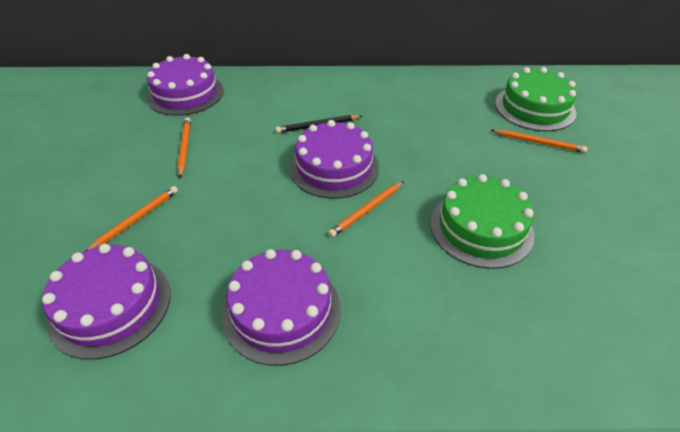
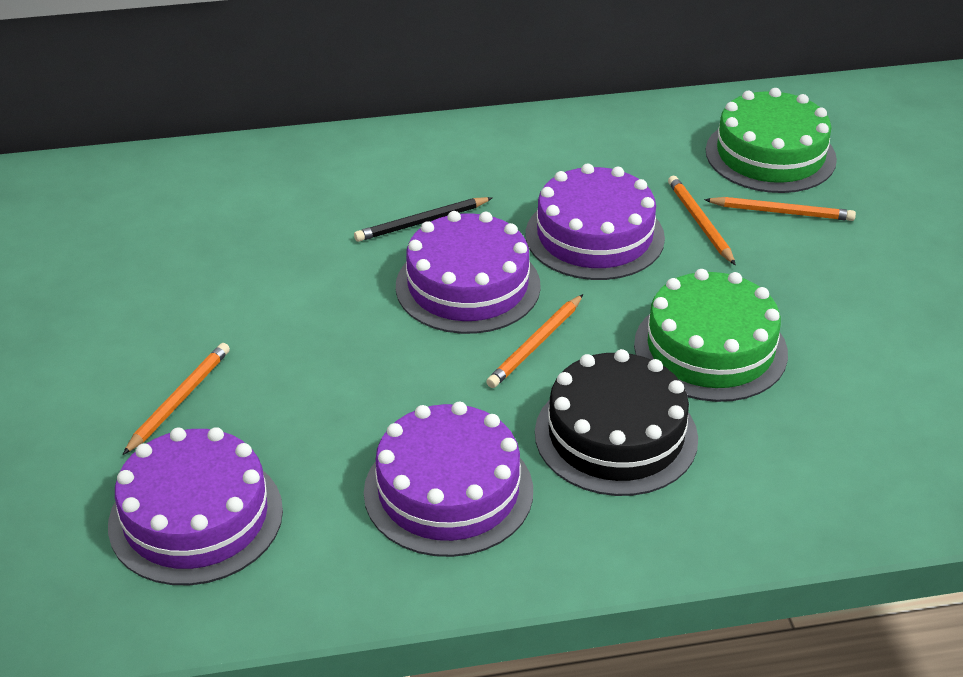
camera: 10 degrees left, 5 degrees down
(184, 148) = (210, 283): orange pencil -> orange pencil (700, 222)
(185, 93) = (171, 190): purple cake -> purple cake (594, 236)
(406, 283) = (616, 435): none -> black cake

